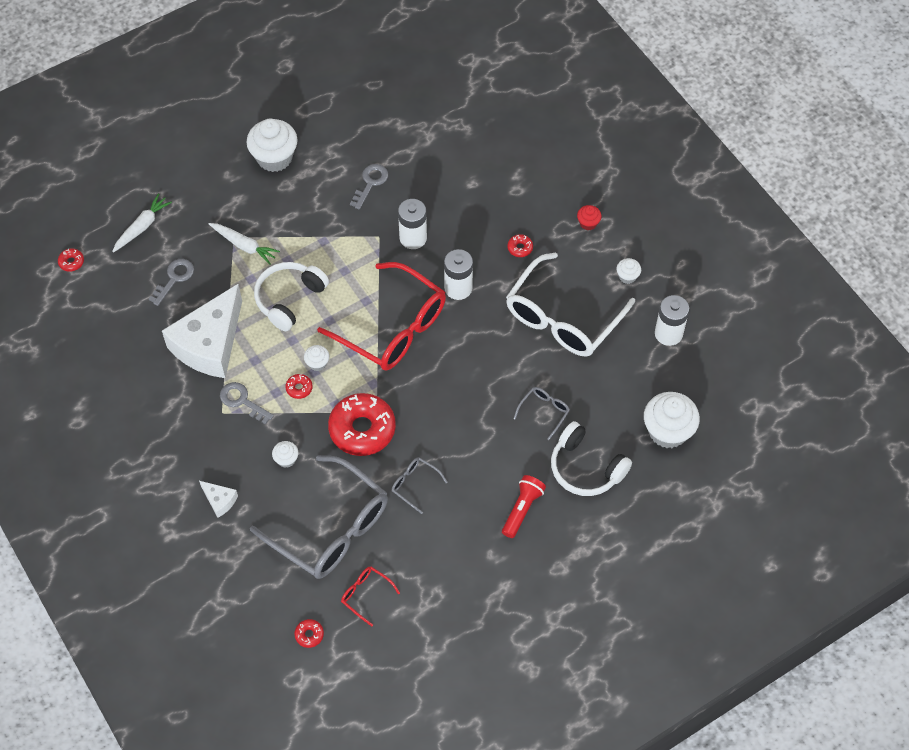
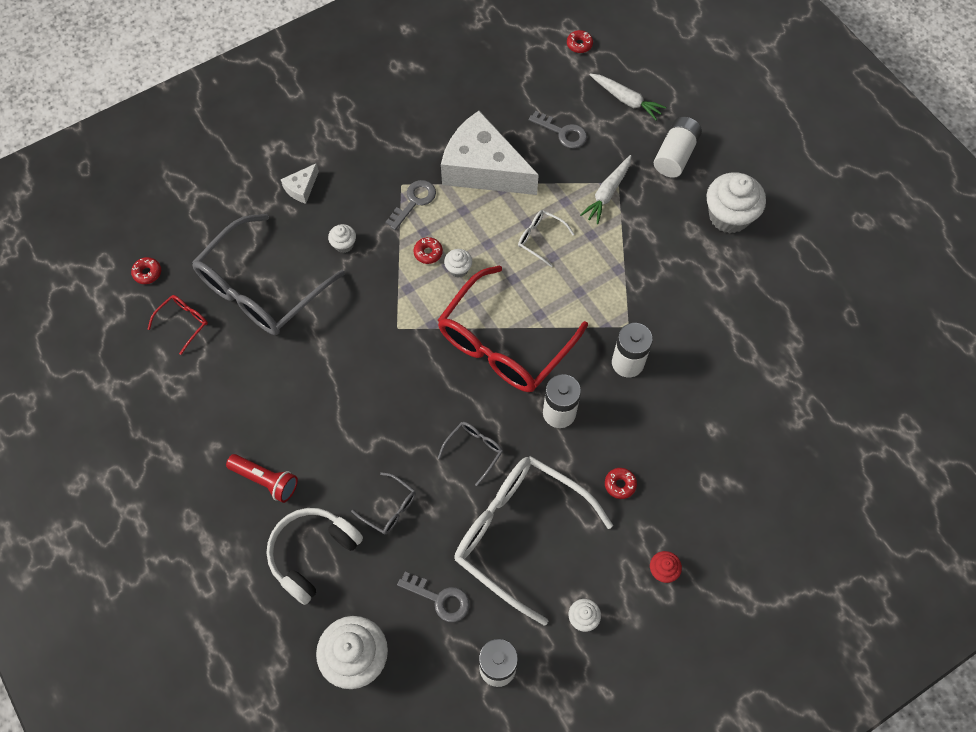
camera: 90 degrees right, 5 degrees up
(207, 192) = (675, 155): none -> white battery
(289, 299) = (540, 238): white headphones -> white glasses
(362, 429) = (376, 315): red donut -> none
(370, 183) = (702, 315): grey key -> grey key (440, 599)
(414, 484) = (305, 368): grey glasses -> grey glasses (474, 450)

